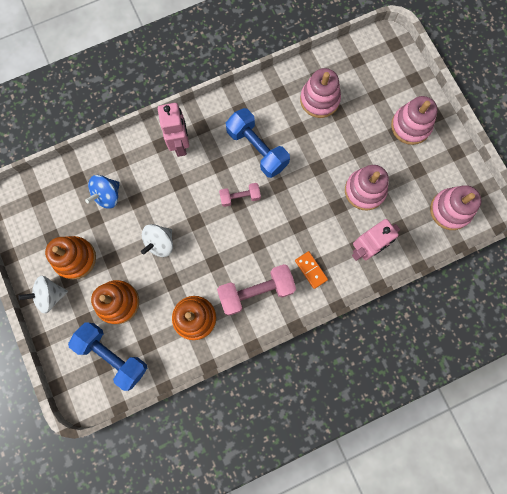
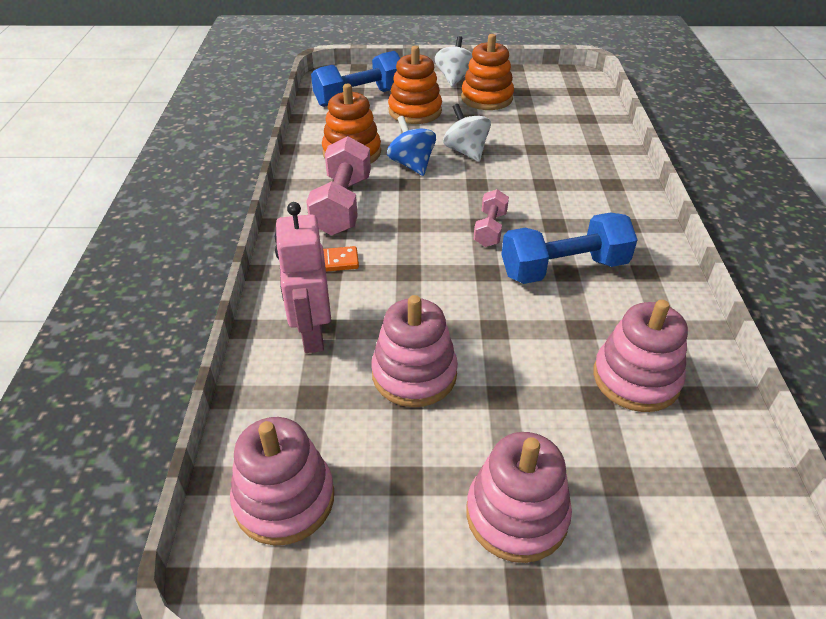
camera: 115 degrees right, 35 degrees down
(107, 196) = (554, 131): blue spinning top -> blue spinning top (412, 165)
(180, 144) = (604, 199): pink robot -> none

